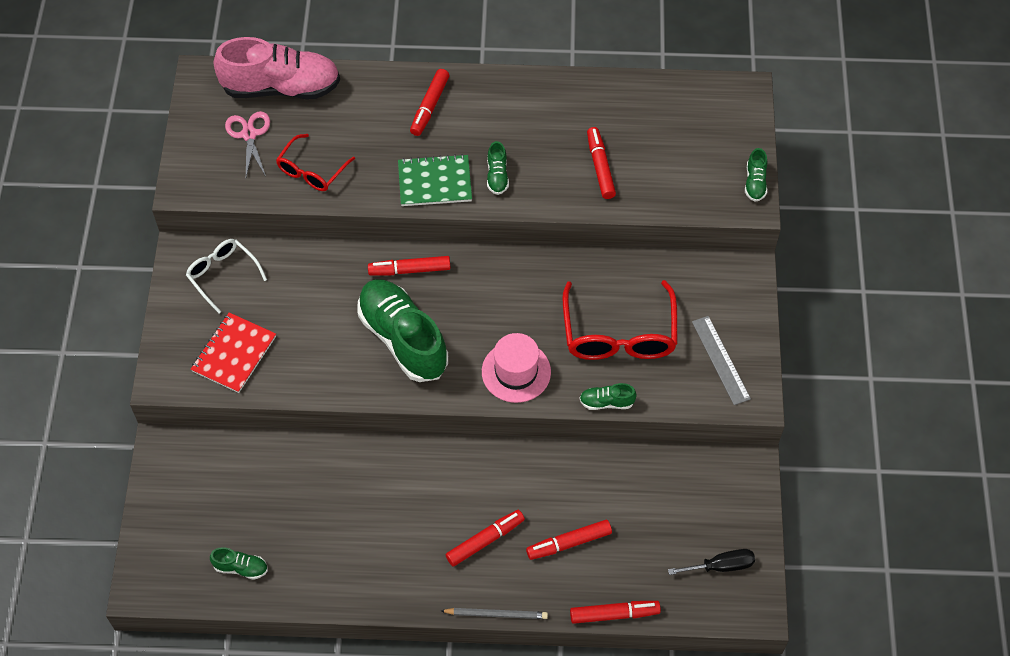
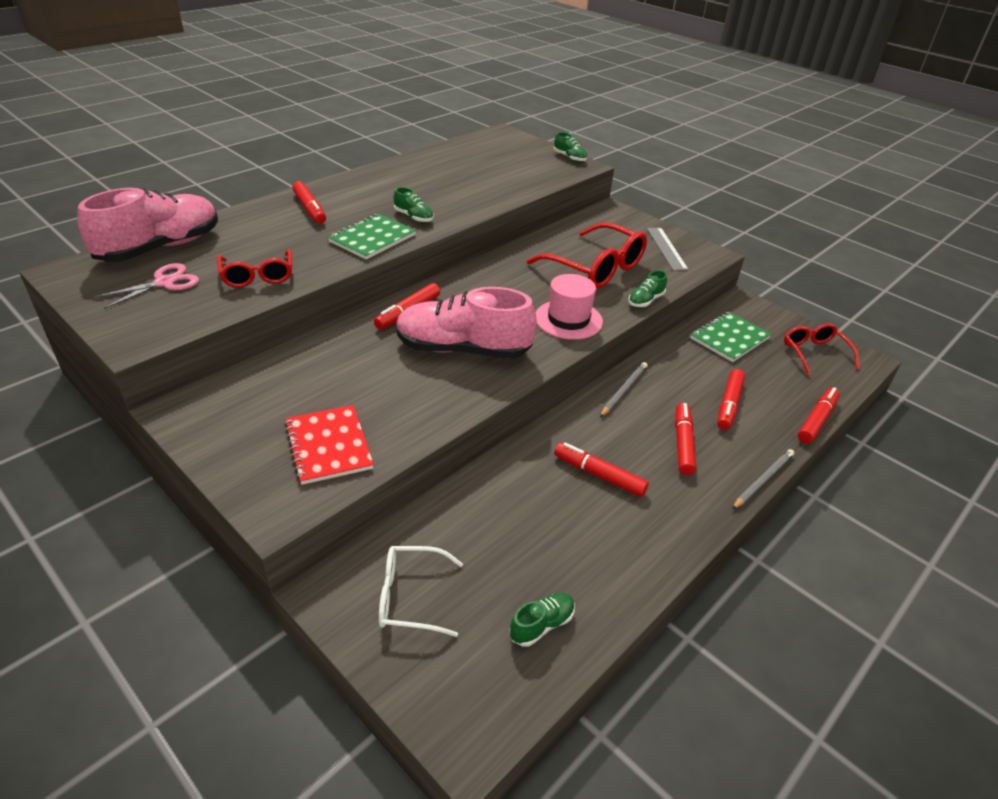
camera: 50 degrees left, 20 degrees down
(223, 275) = (242, 402): white glasses -> white glasses (411, 597)
(249, 134) = (164, 283): pink scissors -> pink scissors turned 105 degrees clockwise
(403, 339) = (463, 349): green shoe -> pink shoe
(509, 463) = (623, 391): none -> grey pencil
(600, 167) = (474, 187): red marker -> red marker (599, 475)
(672, 490) = (729, 338): none -> green notebook
(720, 360) = (666, 248): grey ruler -> grey ruler turned 60 degrees clockwise
(721, 566) = (814, 353): black screwdriver -> red glasses

